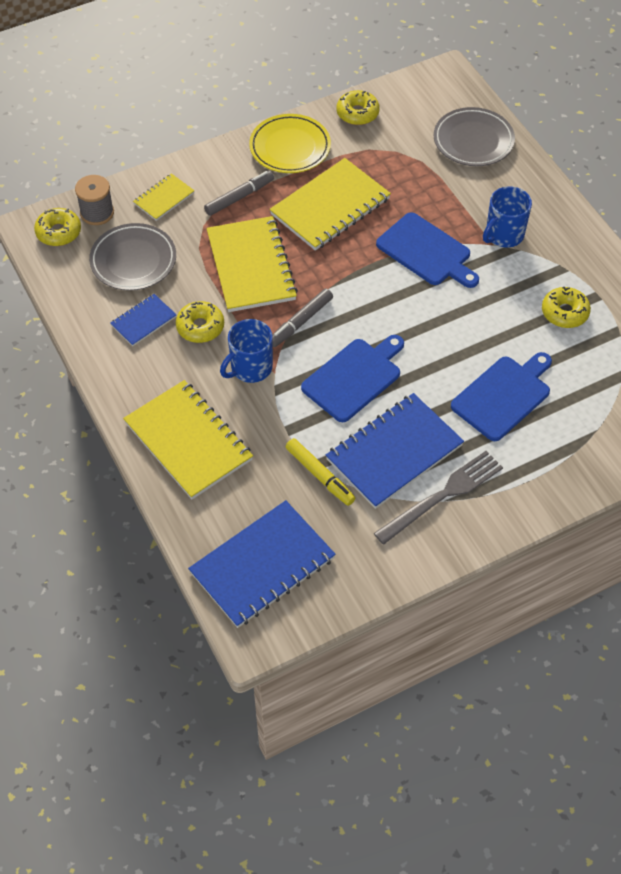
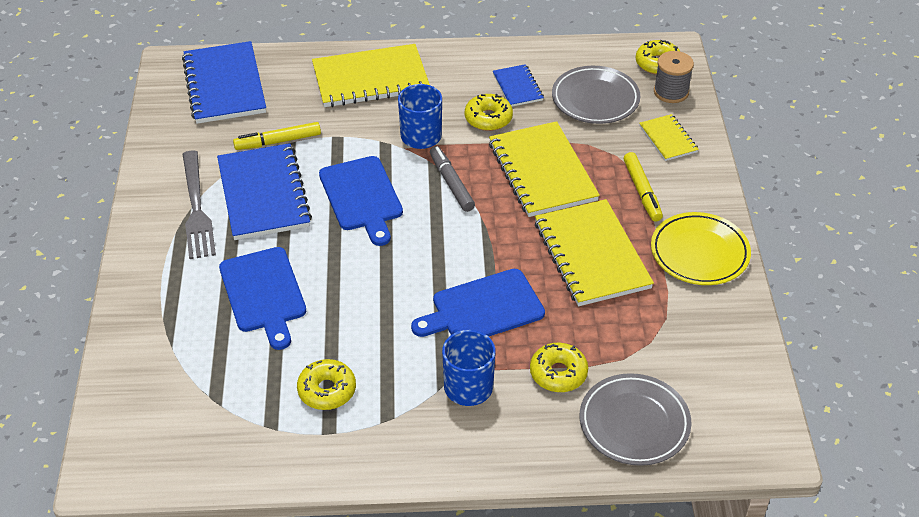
camera: 115 degrees right, 10 degrees down
(239, 197) = (642, 191): grey marker -> yellow marker
(251, 266) = (542, 172): yellow notebook -> yellow notebook turned 60 degrees clockwise
(357, 113) = (732, 330): yellow donut -> yellow donut (558, 373)

